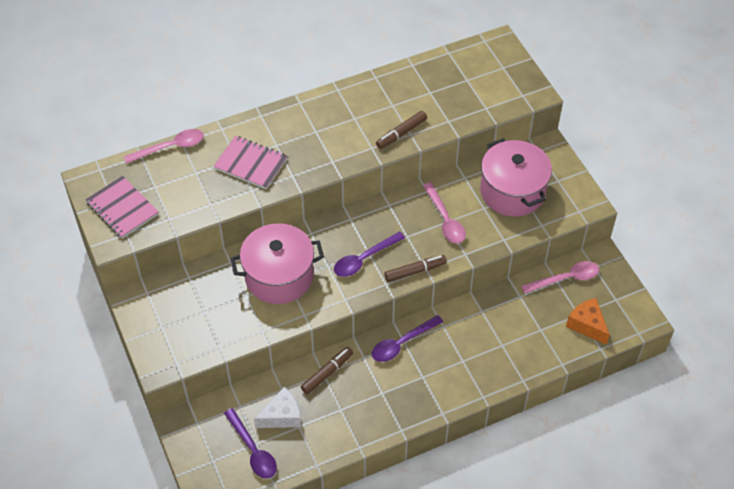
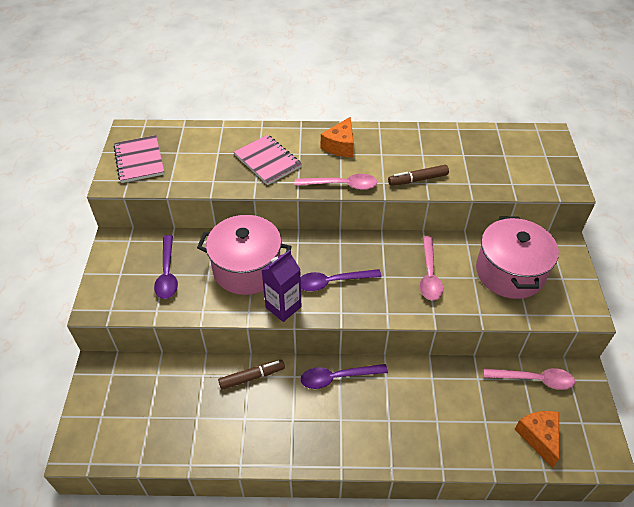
camera: 25 degrees right, 5 degrees down
(170, 147) = (210, 128): pink spoon -> pink spoon (341, 185)
(253, 450) = (142, 422): purple spoon -> purple spoon (167, 273)
(282, 416) = (187, 400): white cheese -> none
(311, 123) = (340, 146): none -> orange cheese
(333, 299) = (283, 307): none -> purple carton
(415, 271) = (375, 311): brown marker -> none

